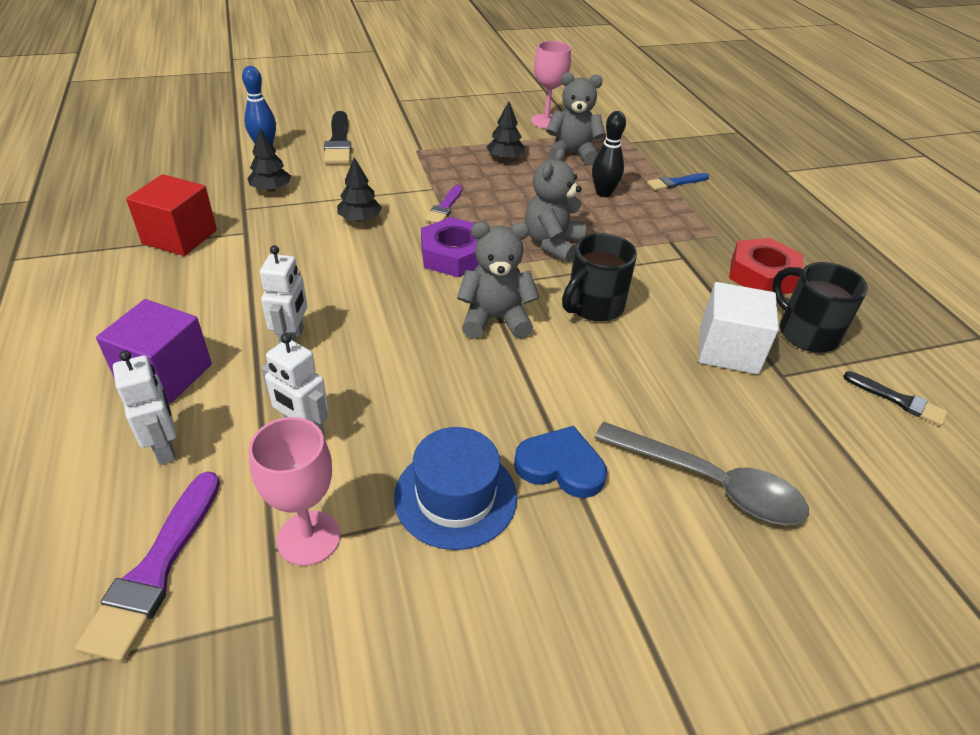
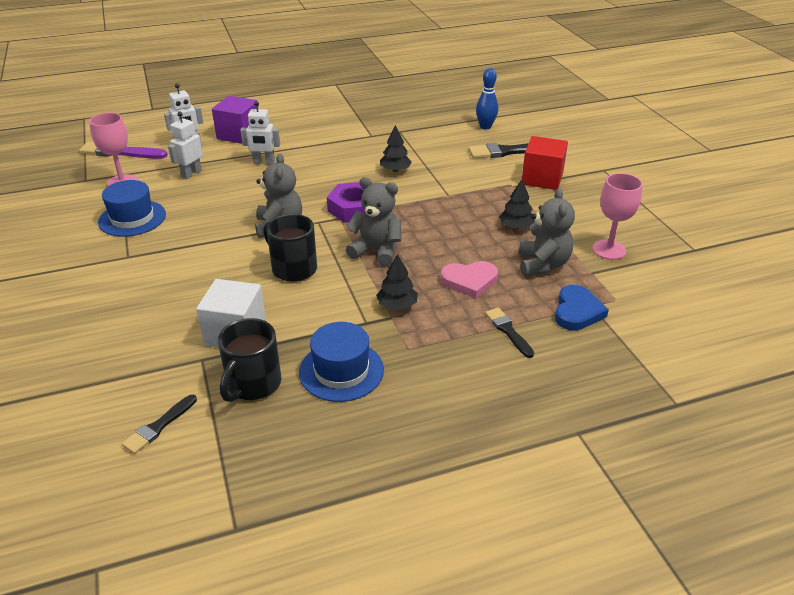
camera: 90 degrees right, 5 degrees down
(180, 237) = (362, 118): red cube -> red cube (542, 179)
(271, 189) = (426, 136): black tree -> black tree (397, 305)
(445, 207) = (421, 201): purple brush -> none
(560, 466) = (142, 251): blue heart -> blue heart (577, 311)
(603, 193) = (469, 281): black bowling pin -> pink heart
(675, 183) = (508, 331): blue brush -> black brush
(710, 483) = (109, 307): grey spoon -> none
(762, 275) = (341, 371): red nut -> blue hat
(805, 333) = (253, 384): black mug -> black mug turned 150 degrees clockwise

